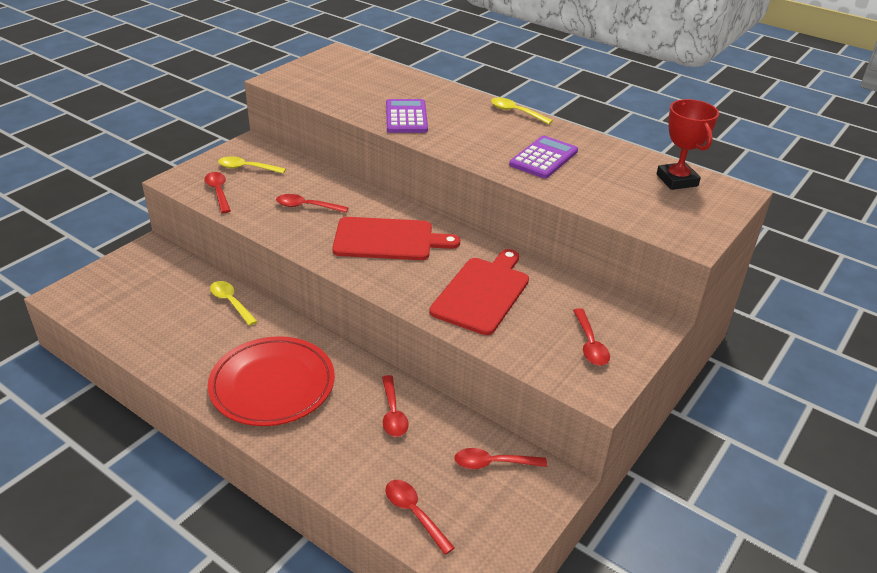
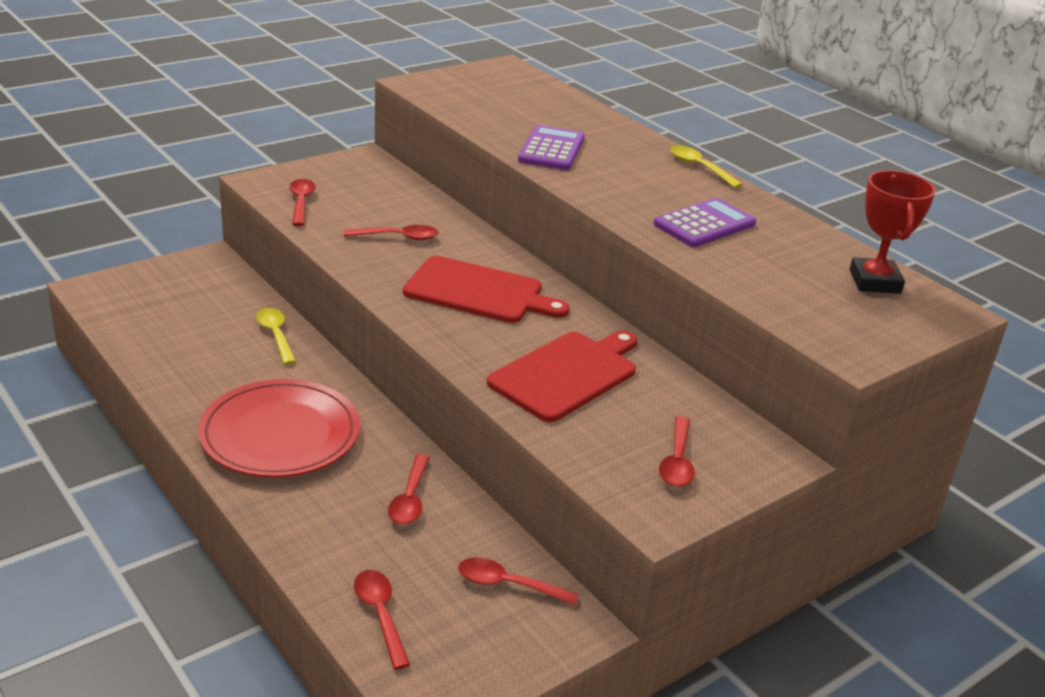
camera: 15 degrees right, 5 degrees down
(247, 168) = (348, 183): yellow spoon -> none
(306, 207) = (398, 237): red spoon -> red spoon turned 150 degrees clockwise

